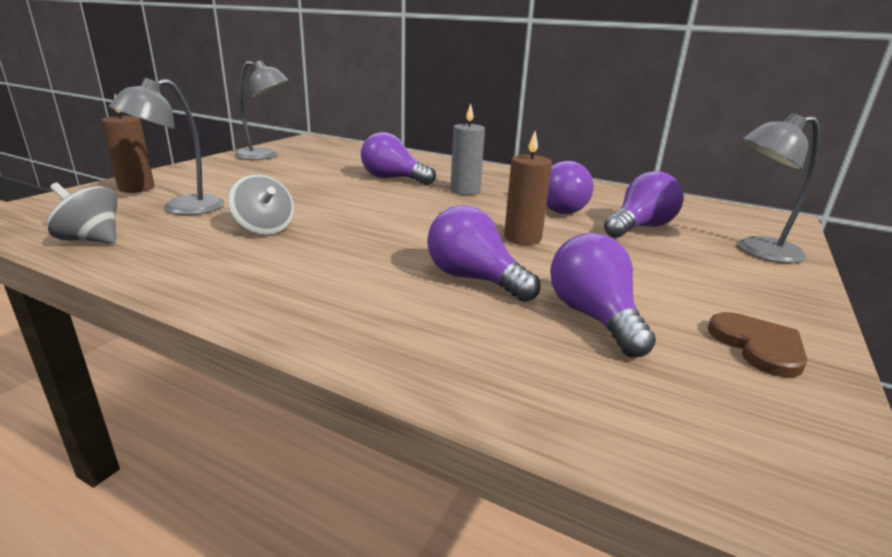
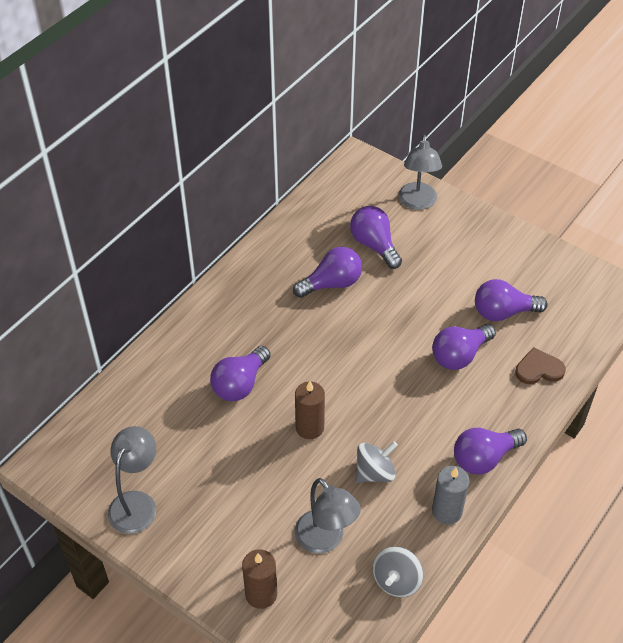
camera: 80 degrees left, 25 degrees up
(265, 296) = (484, 458): none -> purple light bulb
(465, 191) = (282, 333): grey candle -> grey candle (447, 511)
(522, 238) = (394, 317): brown candle -> brown candle (309, 427)
(758, 346) = (528, 260): brown heart -> brown heart (539, 369)

